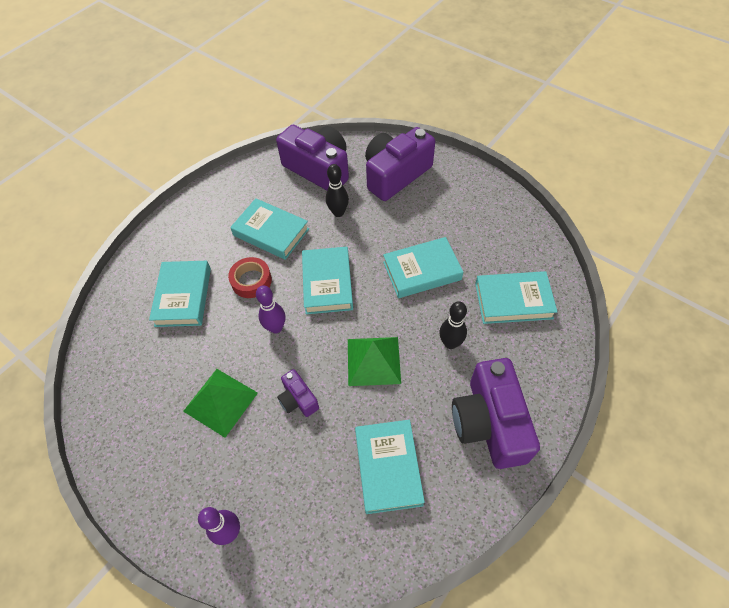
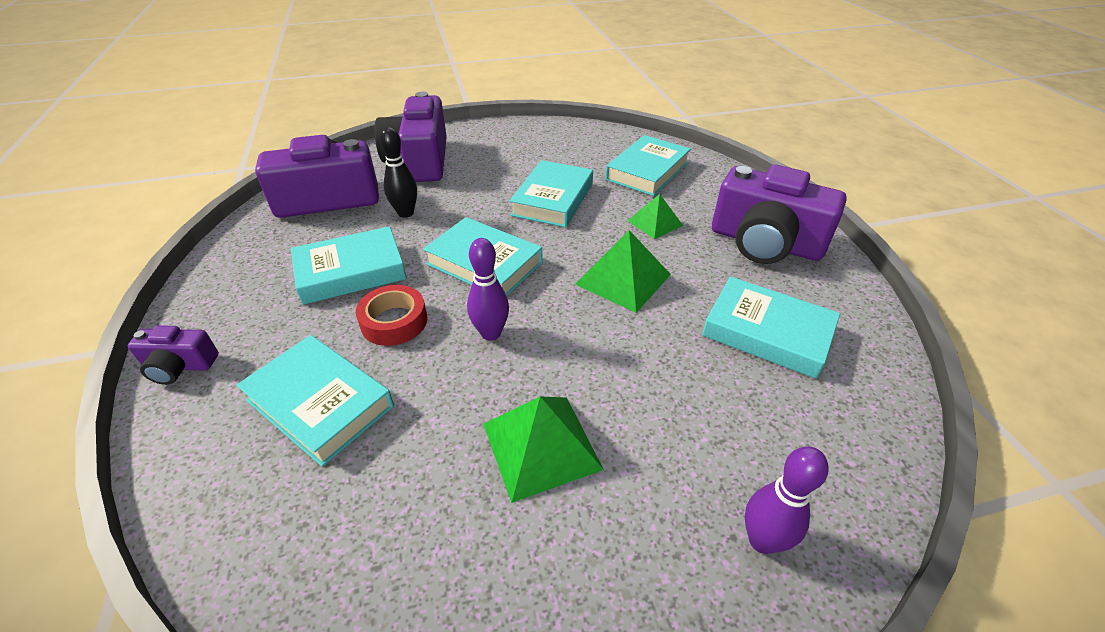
camera: 55 degrees left, 15 degrees down
(298, 399) = (614, 363): purple camera -> purple camera (180, 366)
(450, 343) = (655, 223): black bowling pin -> green pyramid

